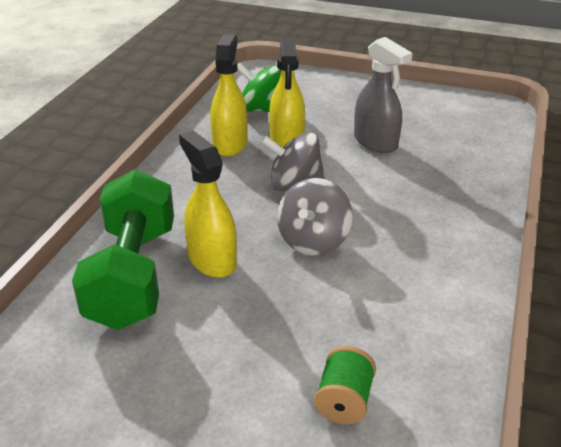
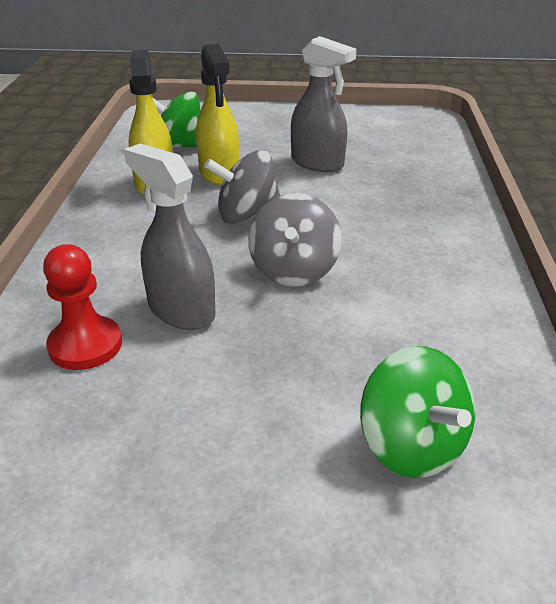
camera: 15 degrees left, 0 degrees up
(133, 275) = (85, 345): green dumbbell -> red pawn
(212, 260) = (181, 310): yellow spray bottle -> grey spray bottle
(344, 401) = (411, 446): green spool -> green spinning top

